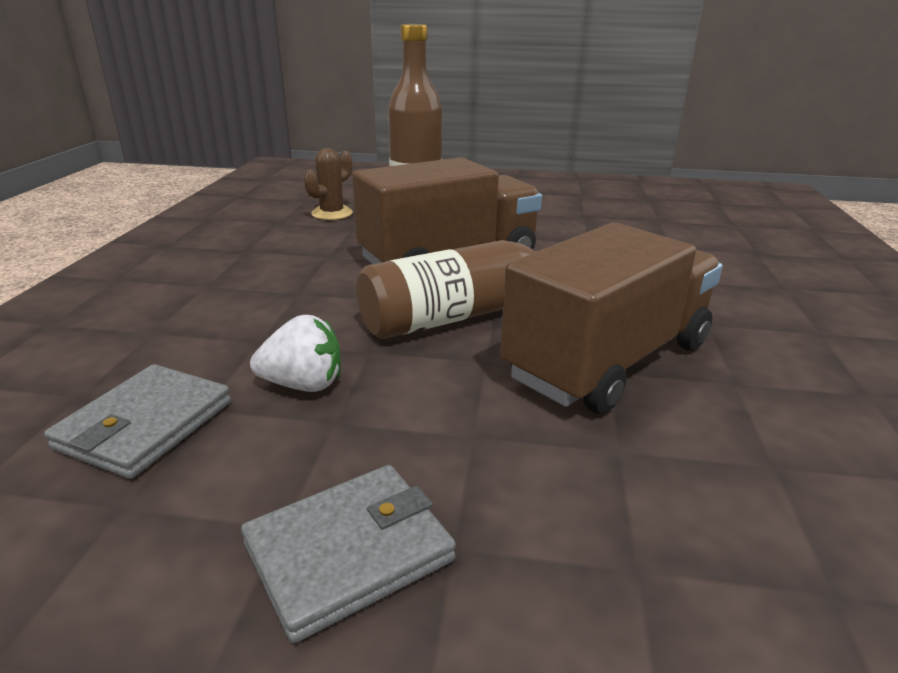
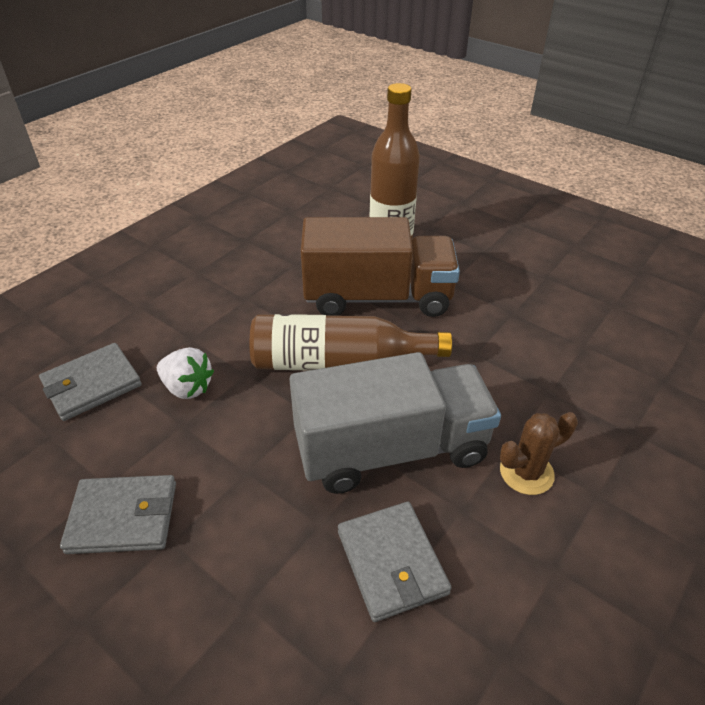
camera: 30 degrees right, 15 degrees up
(332, 213) = (336, 212): brown cactus -> brown cactus (526, 472)
(608, 361) = (391, 449): brown truck -> grey truck
(734, 450) = (392, 562): none -> grey wallet

